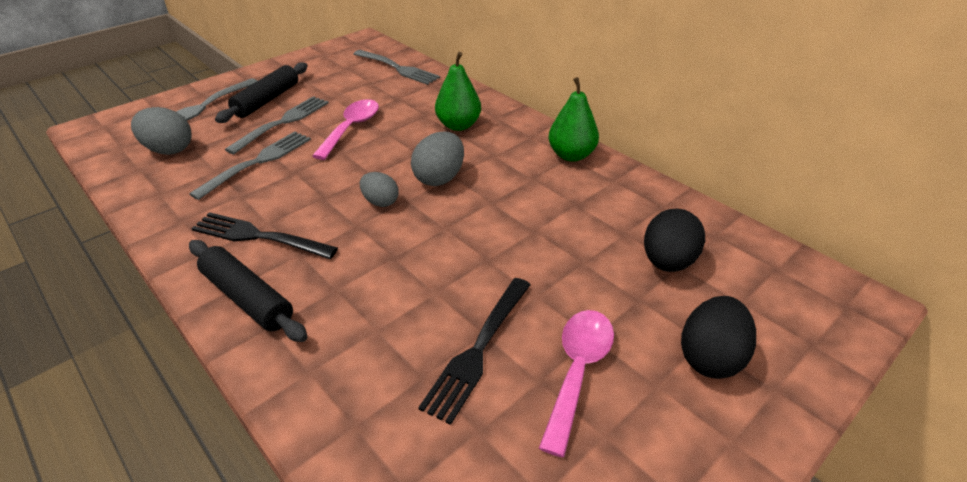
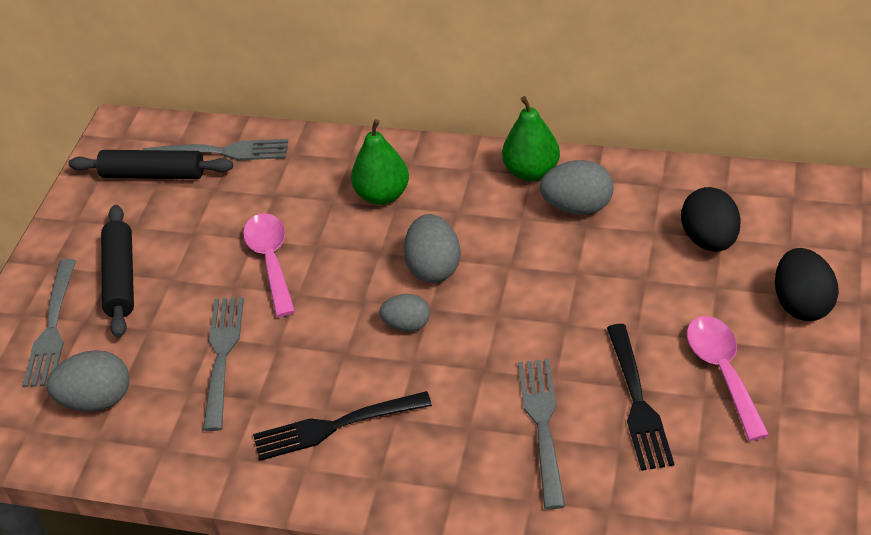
camera: 30 degrees left, 5 degrees up
(247, 298) = (402, 481): black rolling pin -> black rolling pin (153, 174)
(283, 122) = (182, 296): grey fork -> grey fork (542, 425)
(581, 190) = (577, 207): none -> grey egg

